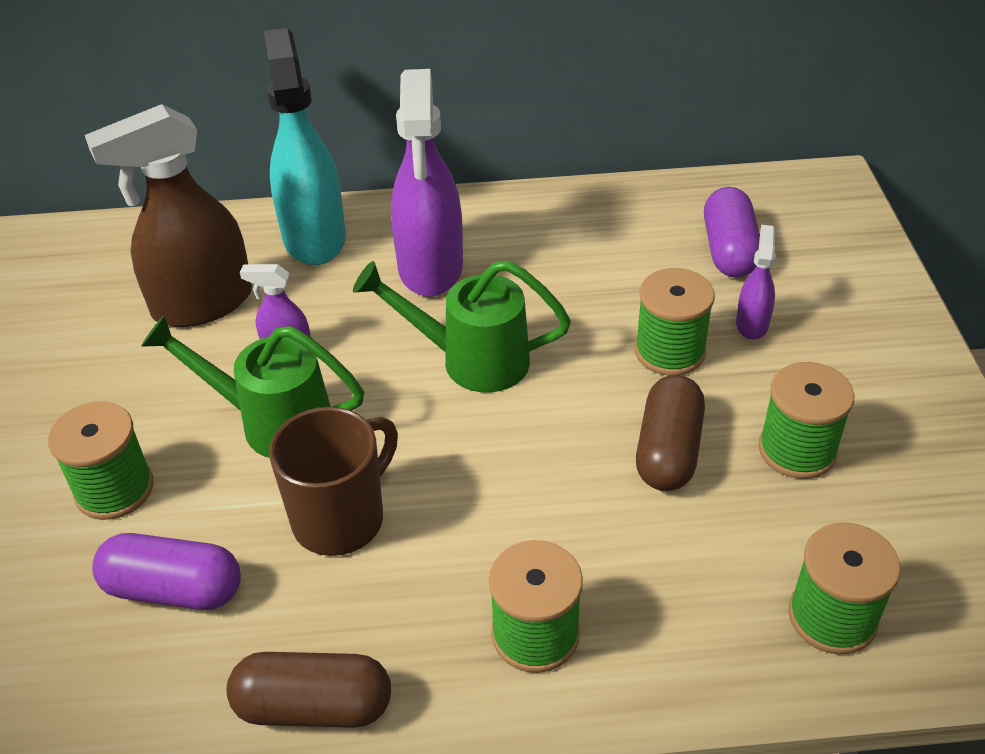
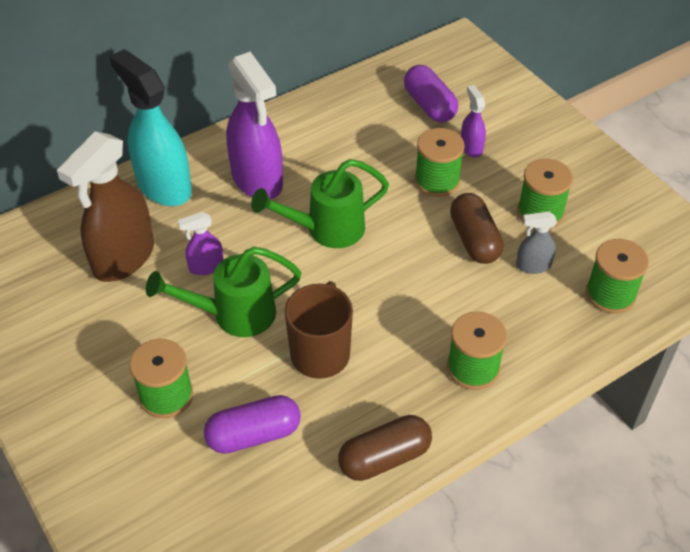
camera: 30 degrees left, 5 degrees up
(733, 522) = (533, 265): none -> grey spray bottle

